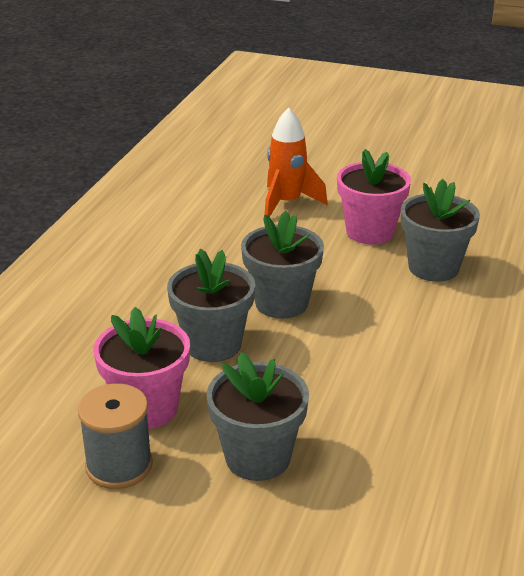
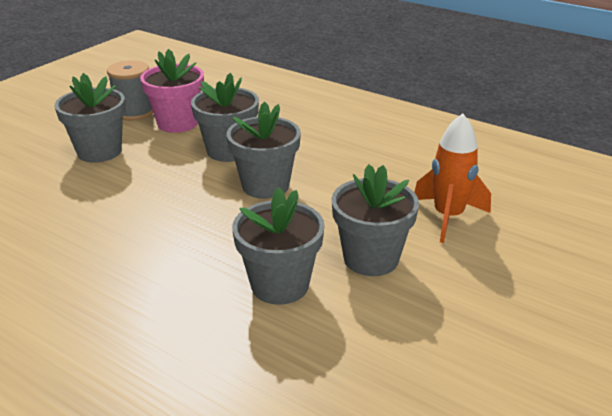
camera: 105 degrees right, 0 degrees up
(370, 232) = (371, 258): pink flower pot -> grey flower pot

